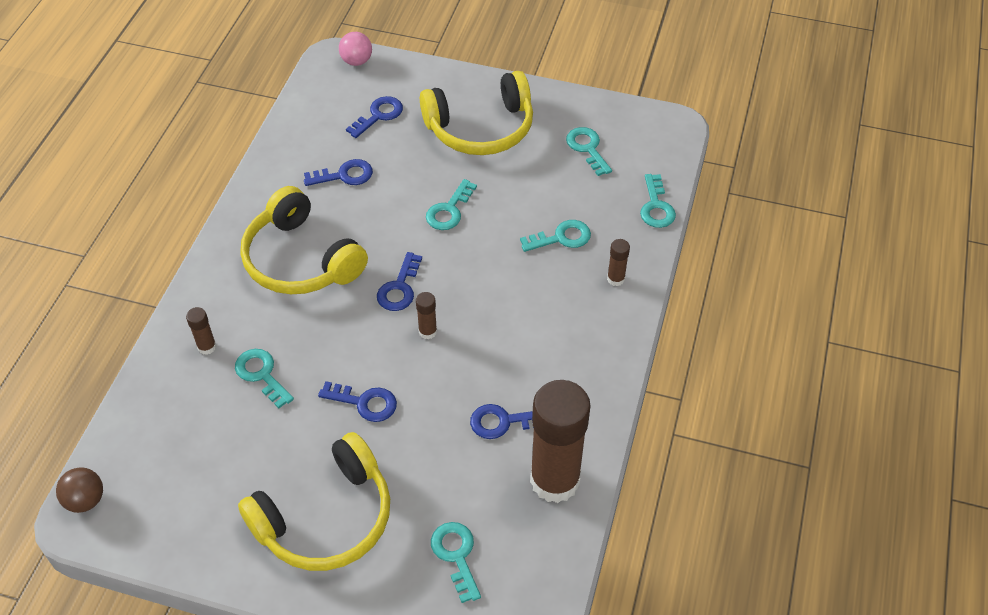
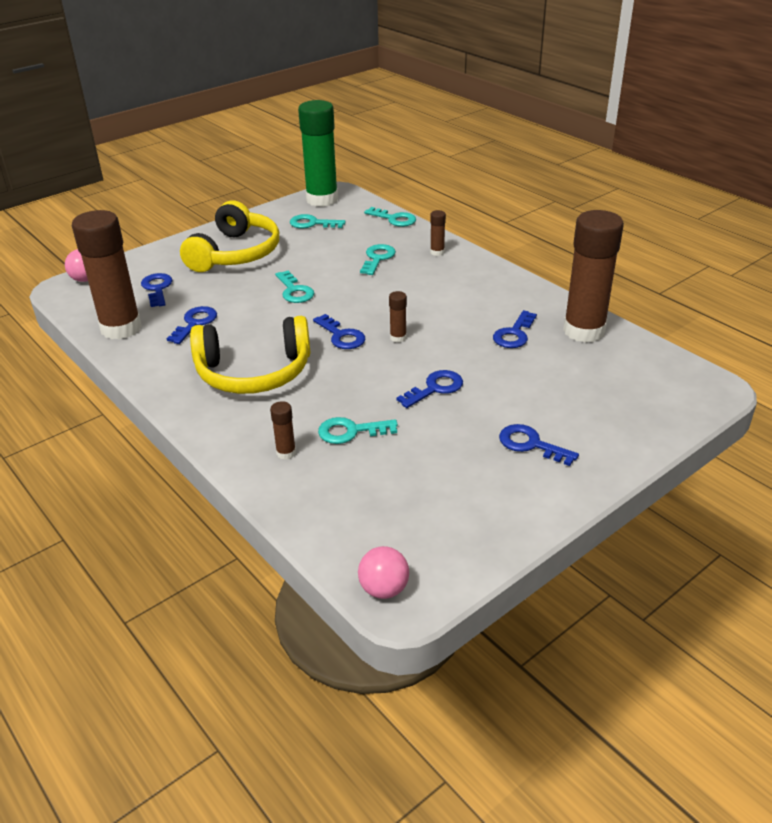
camera: 55 degrees left, 15 degrees down
(85, 500) = (384, 589): brown ball -> pink ball
(302, 134) = (121, 328): none -> brown glue stick
(326, 518) = (530, 444): yellow headphones -> blue key
(456, 555) = (615, 393): turquoise key -> none
(645, 126) = (322, 199): none -> green glue stick

